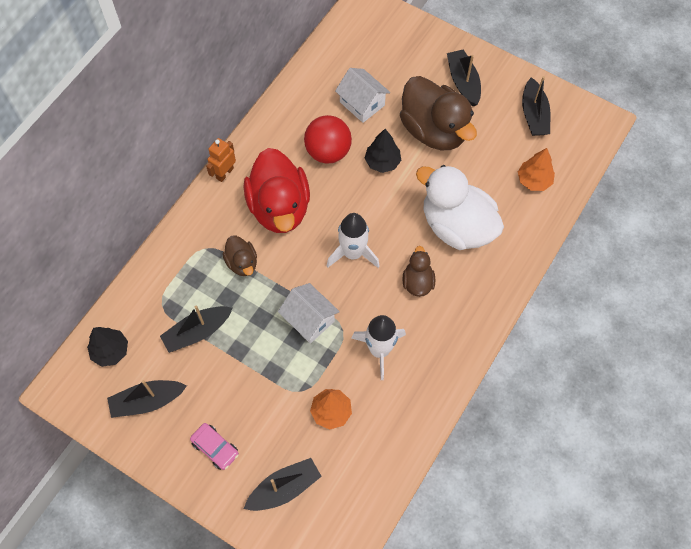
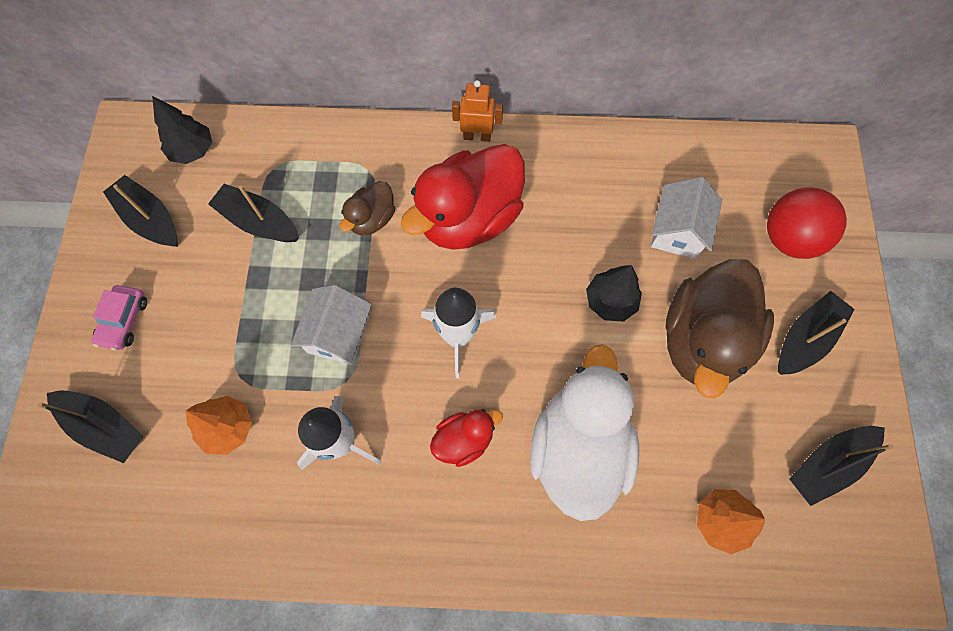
camera: 60 degrees right, 5 degrees up
(328, 152) = (581, 230): red ball -> red ball (789, 238)
(417, 282) = (464, 439): brown duck -> red duck

